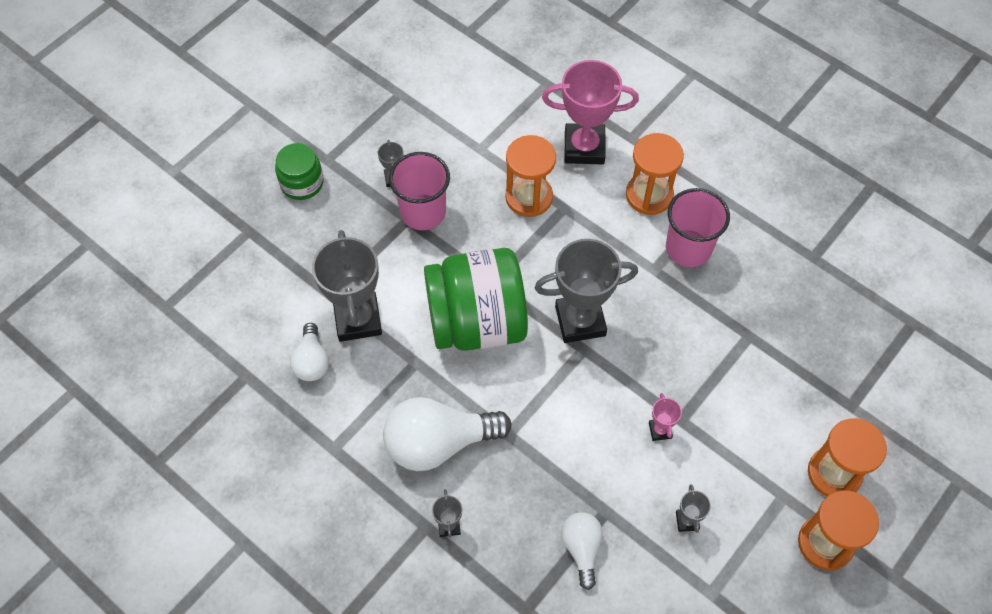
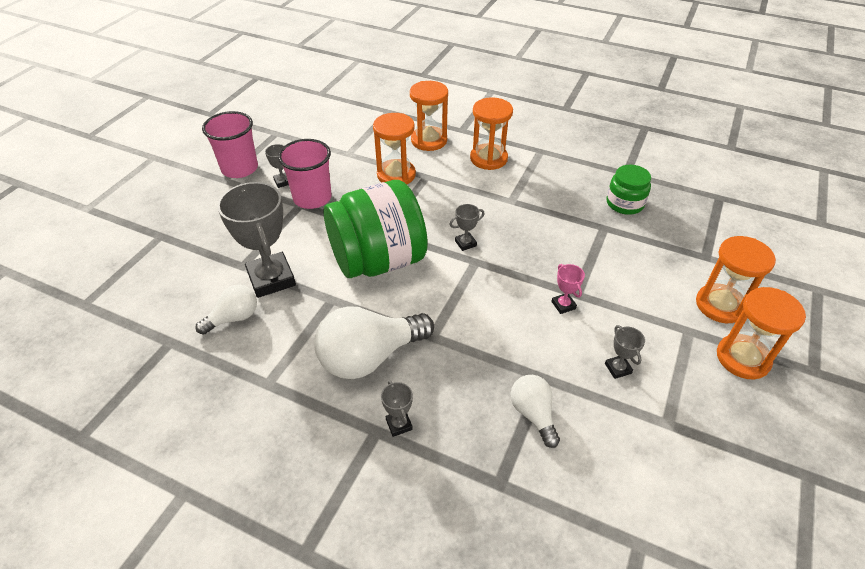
camera: 15 degrees left, 15 degrees down
(302, 183) = (204, 197): green jar -> green jar (624, 203)
(312, 361) = (234, 318): white light bulb -> white light bulb turned 105 degrees counterclockwise
(580, 321) = (465, 243): grey trophy -> grey trophy, size x0.44
(584, 148) = (429, 140): pink trophy -> orange hourglass
(688, 248) = (532, 183): pink cup -> pink cup (239, 168)

